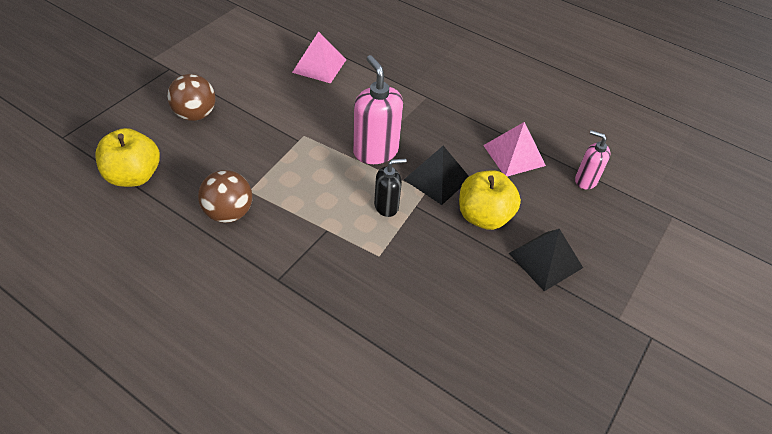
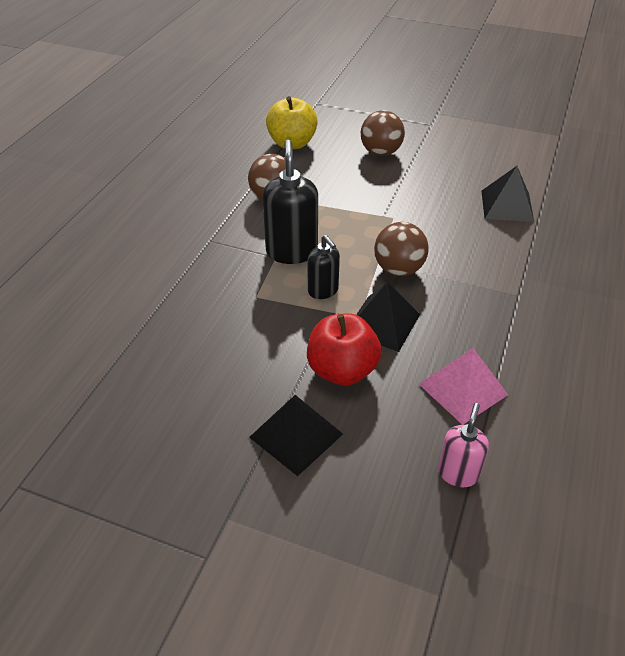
camera: 80 degrees right, 5 degrees down
(319, 66) = (507, 205): pink pyramid -> black pyramid
(323, 216) = (291, 251): none -> black soap dispenser
(375, 151) = (398, 269): pink soap dispenser -> brown ball
(484, 216) = (342, 370): yellow apple -> red apple

